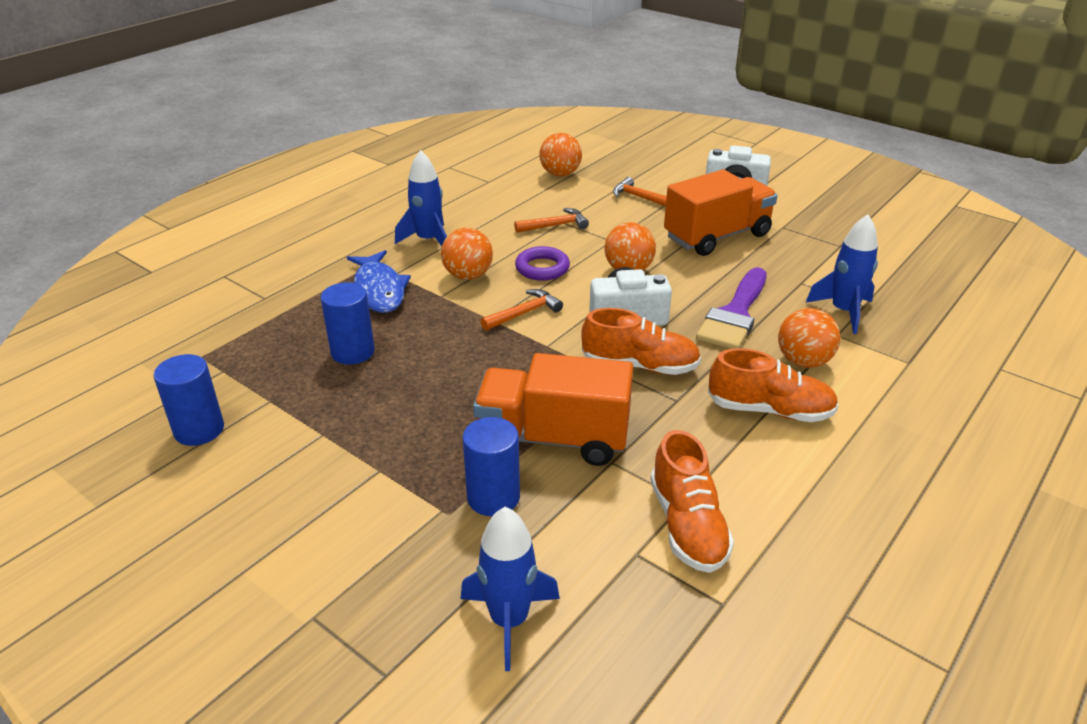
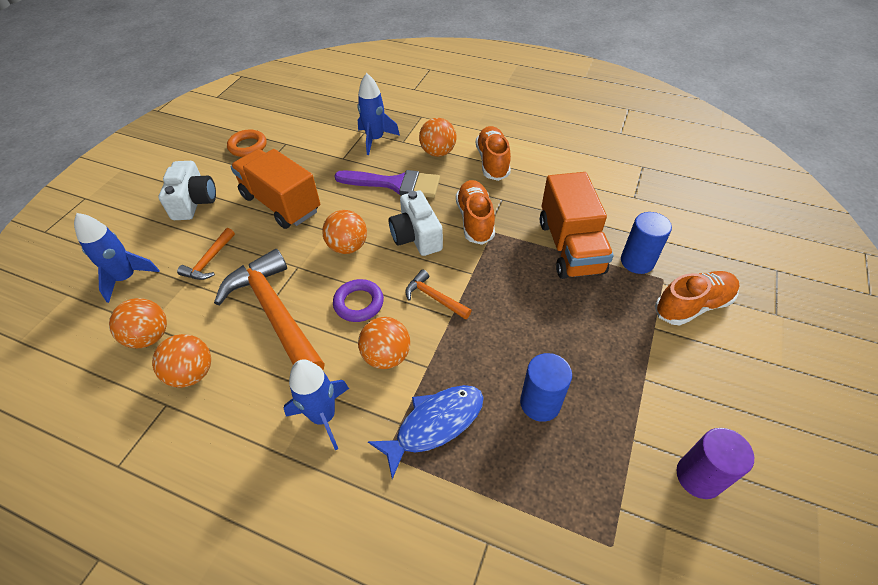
camera: 105 degrees left, 15 degrees up
(199, 430) = (698, 477): blue cylinder -> purple cylinder
(509, 620) = (710, 233): blue rocket -> blue rocket (126, 278)
(510, 190) = (192, 373): none -> orange ball
(555, 225) = (274, 313): orange hammer -> orange hammer, size x2.13
(687, 525) = (603, 182): orange shoe -> orange shoe (693, 305)
(835, 221) = (248, 146): none -> orange ring

